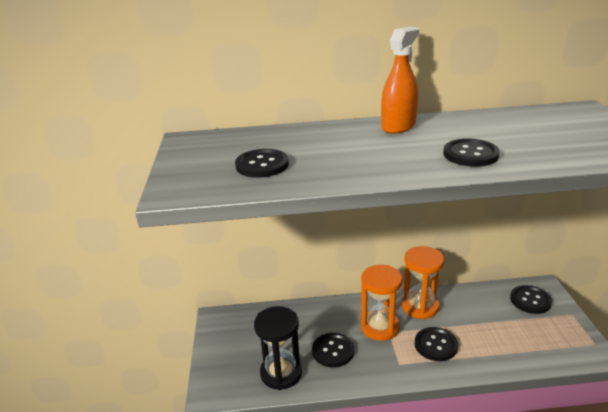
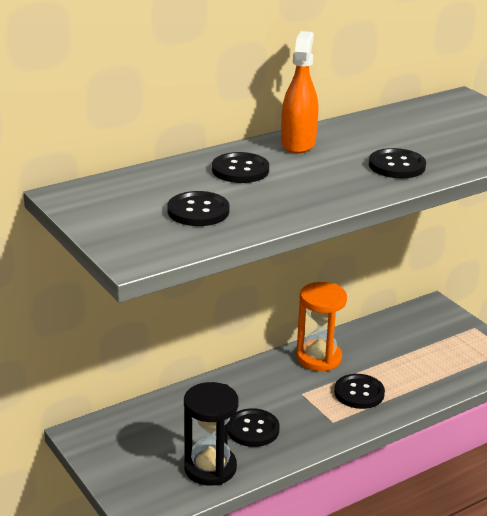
camera: 30 degrees left, 0 degrees up
(380, 327) = (288, 391): orange hourglass -> none
(530, 300) = (428, 323): black button -> black button (240, 170)

